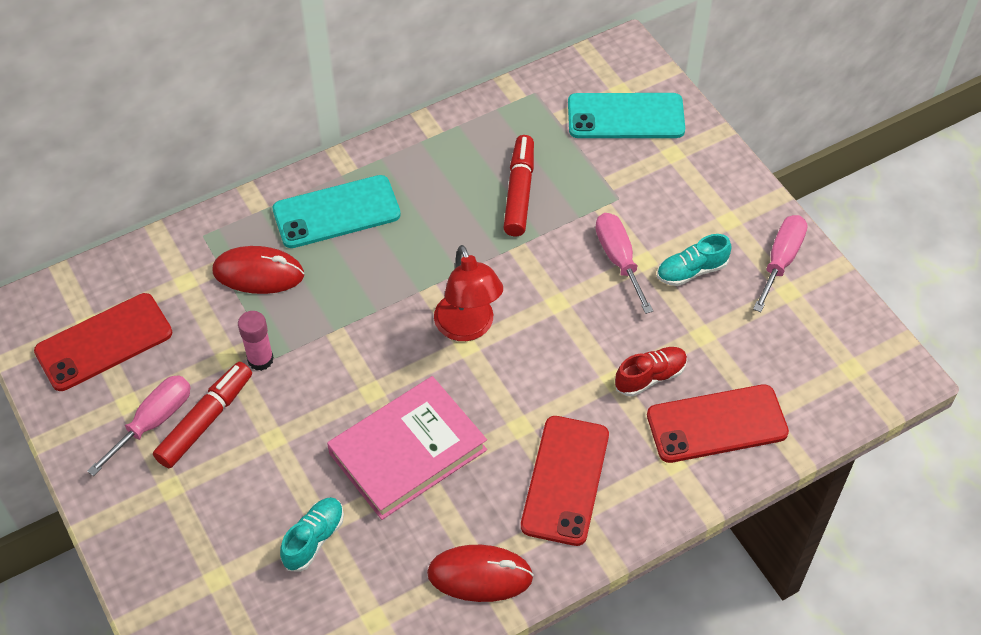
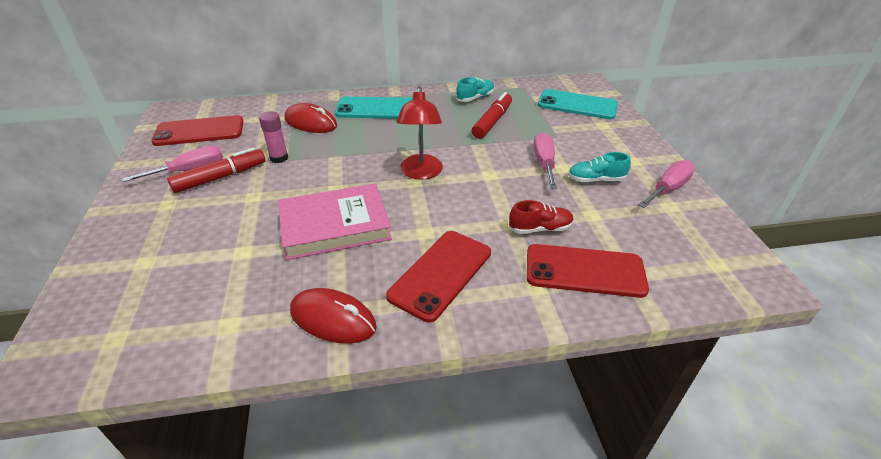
camera: 20 degrees right, 15 degrees down
(314, 539) = (230, 258): turquoise shoe -> turquoise shoe (475, 98)

